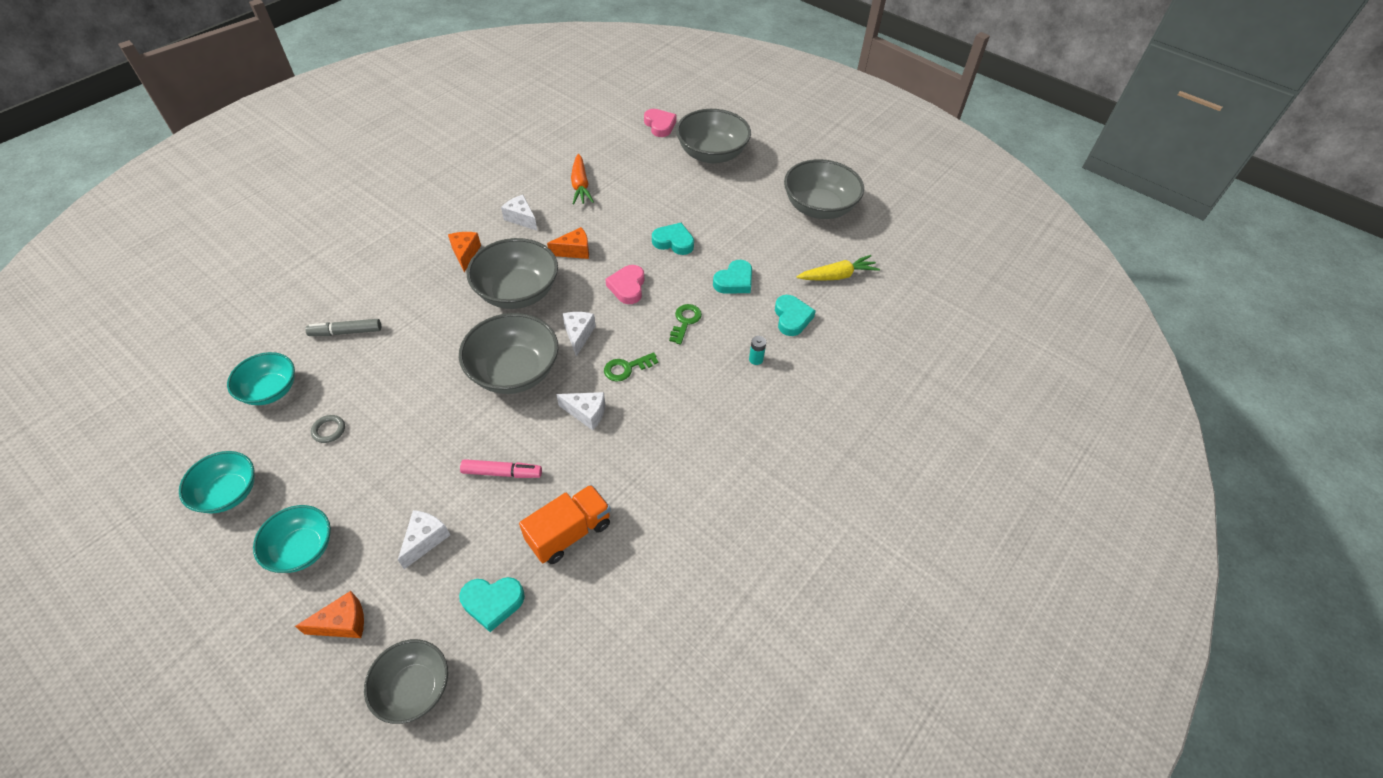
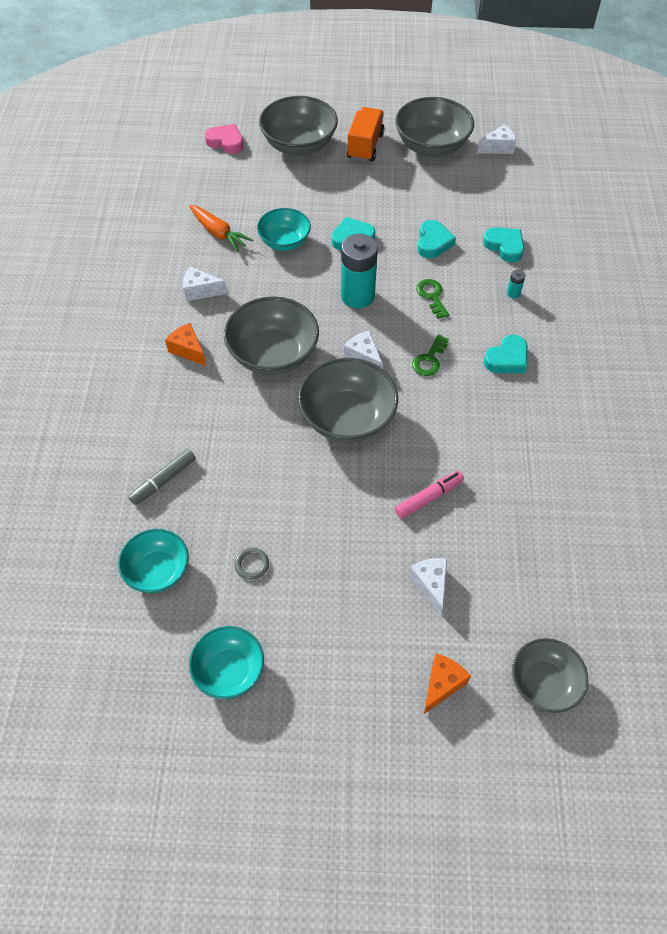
camera: 35 degrees left, 5 degrees up
(302, 549) = (345, 662): turquoise bowl -> turquoise bowl (284, 241)
(493, 602) = (529, 588): turquoise heart -> turquoise heart (507, 359)
(569, 533) = (525, 504): orange truck -> orange truck (365, 146)
(574, 251) = (280, 292): orange cheese -> none
(586, 413) = (439, 412): white cheese -> white cheese (498, 148)
(627, 287) = (357, 296): pink heart -> turquoise battery
(837, 276) = (502, 194): yellow carrot -> none

